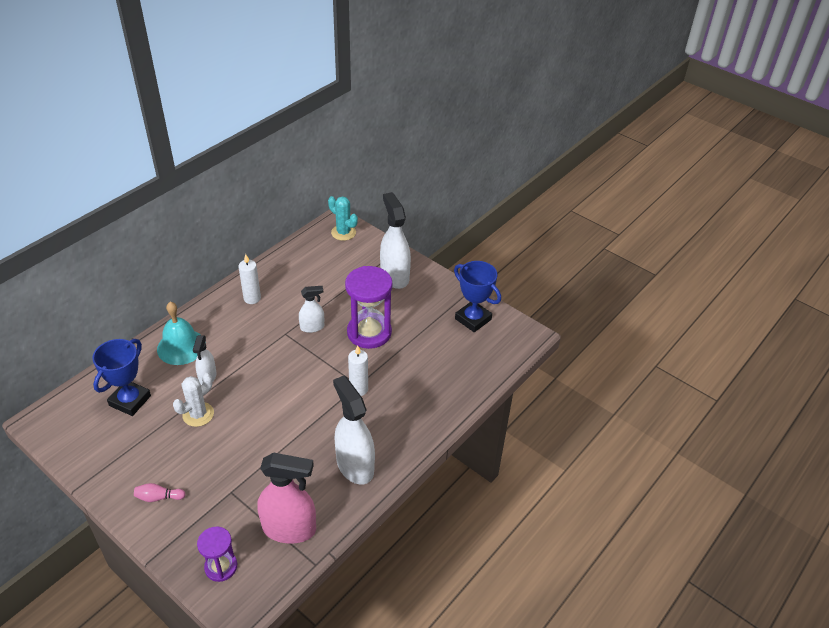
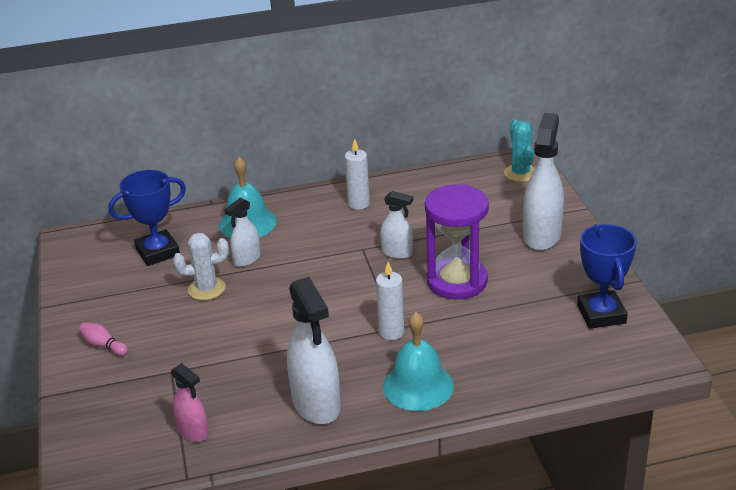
camera: 40 degrees right, 10 degrees down
(221, 567) = (99, 433): purple hourglass -> none
(289, 529) = (193, 432): pink spray bottle -> pink spray bottle, size x0.55
(355, 465) = (316, 404): white spray bottle -> white spray bottle turned 150 degrees clockwise
(407, 420) = (418, 386): none -> turquoise bell

